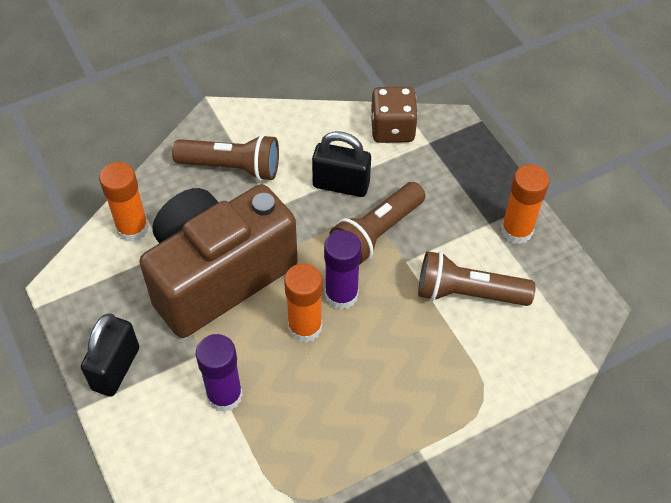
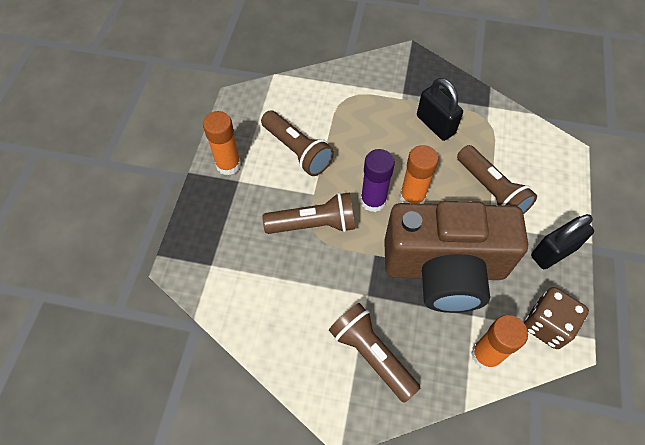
camera: 140 degrees left, 5 degrees up
(224, 395) = (491, 191): purple glue stick -> brown flashlight
(341, 185) = (304, 277): black padlock -> black padlock (435, 125)
(392, 129) = (224, 296): brown dice -> brown dice (547, 325)

